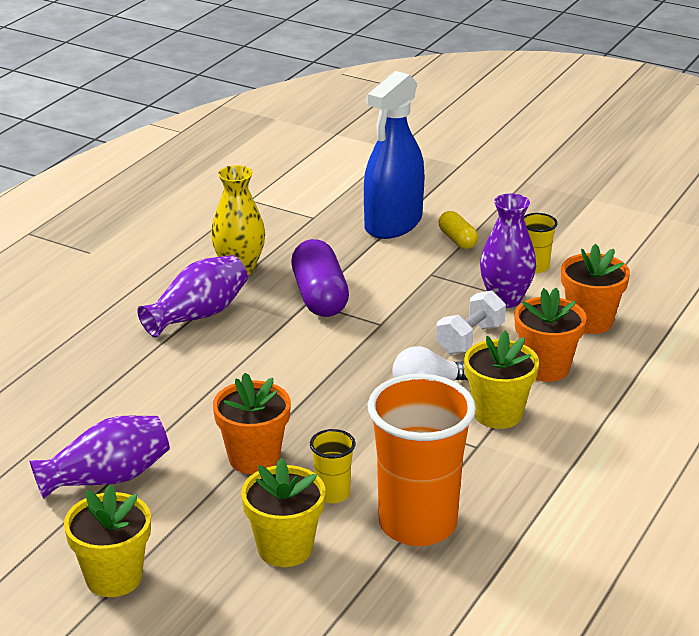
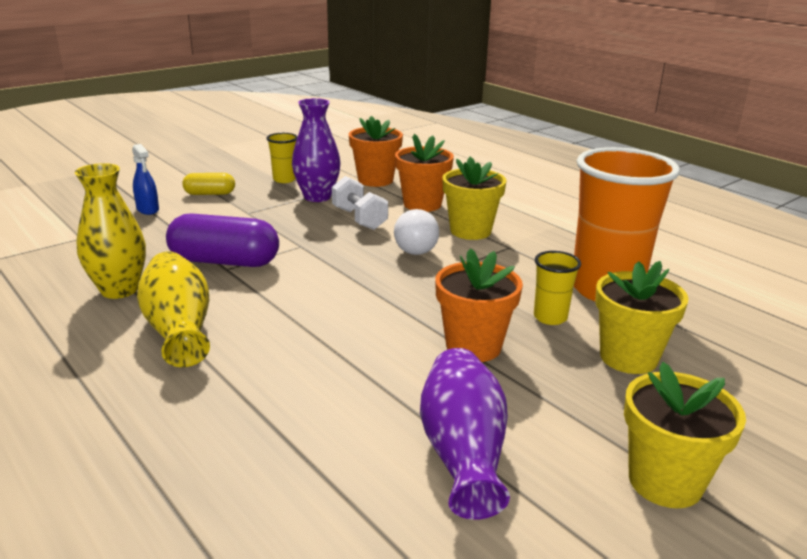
camera: 70 degrees left, 5 degrees down
(198, 315) = (179, 330): purple vase -> yellow vase
(393, 224) = (148, 209): blue spray bottle -> blue spray bottle, size x0.42

